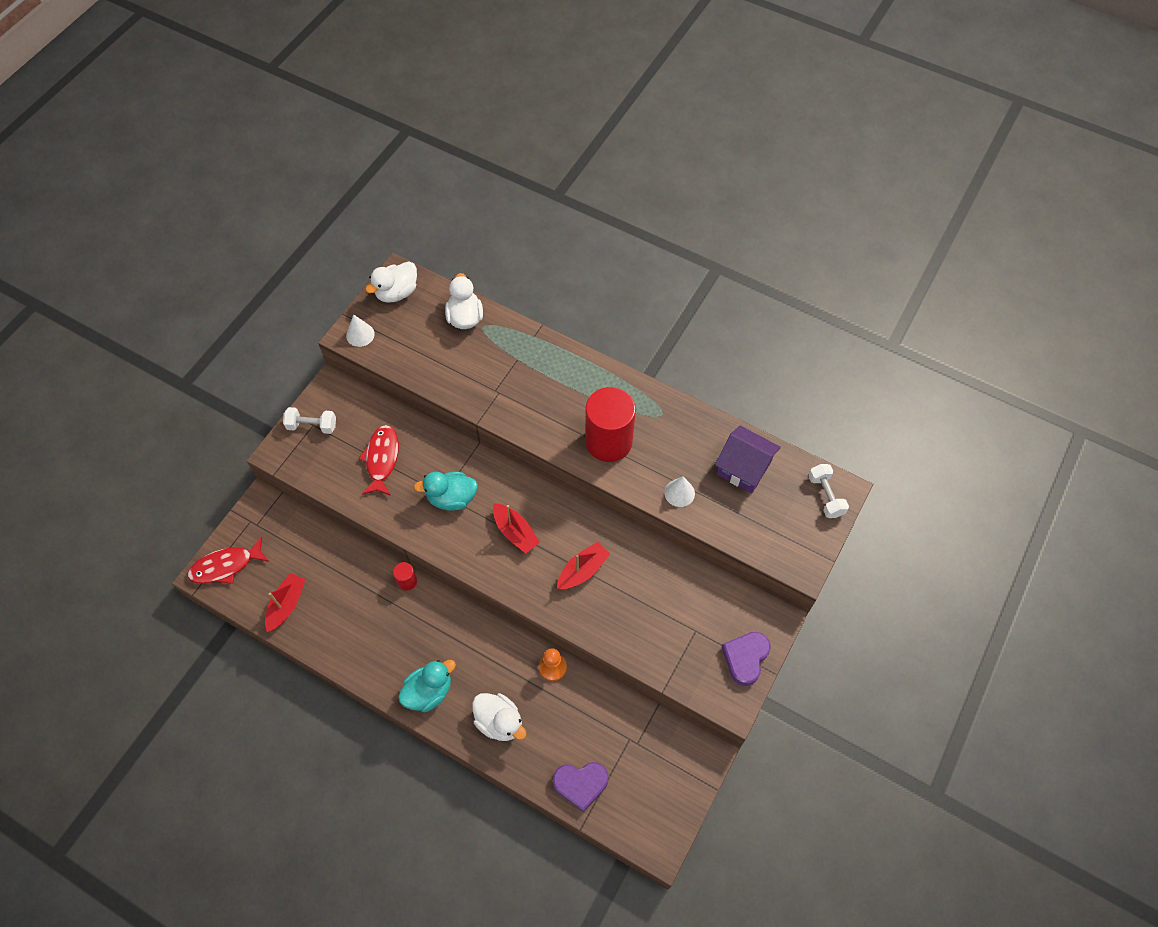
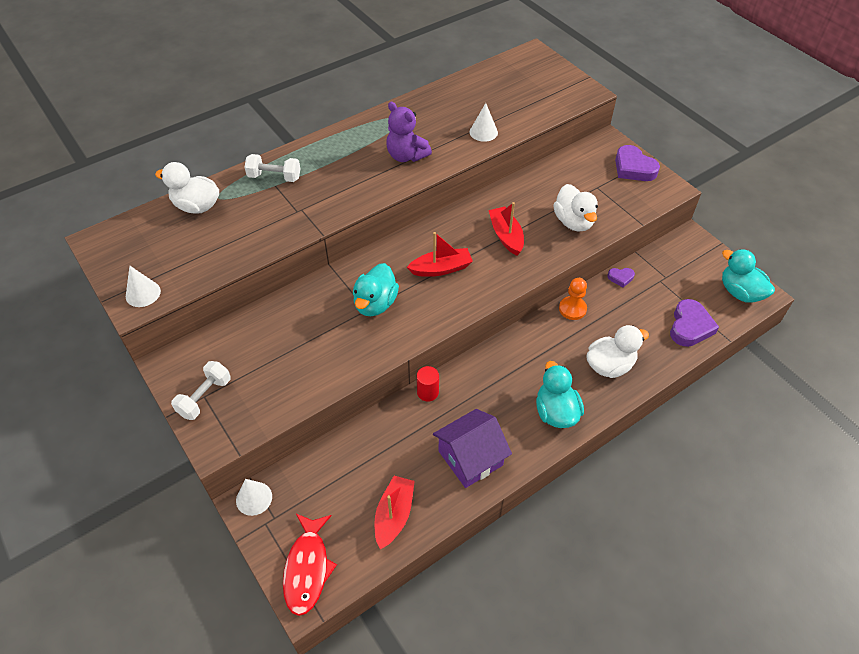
camera: 65 degrees left, 10 degrees down
(266, 503) = (254, 498): none -> white cone
(287, 605) = (394, 515): red boat -> red boat turned 60 degrees clockwise
(382, 459) = (292, 346): red fish -> none
(397, 292) = (118, 248): white duck -> white duck (573, 222)
(608, 441) = (406, 156): red cylinder -> purple teddy bear
(614, 699) = (620, 278): none -> purple heart
(651, 825) = (740, 292): none -> turquoise duck
(743, 468) = (483, 91): purple house -> purple house (470, 458)
(825, 496) = (533, 61): white dumbbell -> white dumbbell (274, 177)

